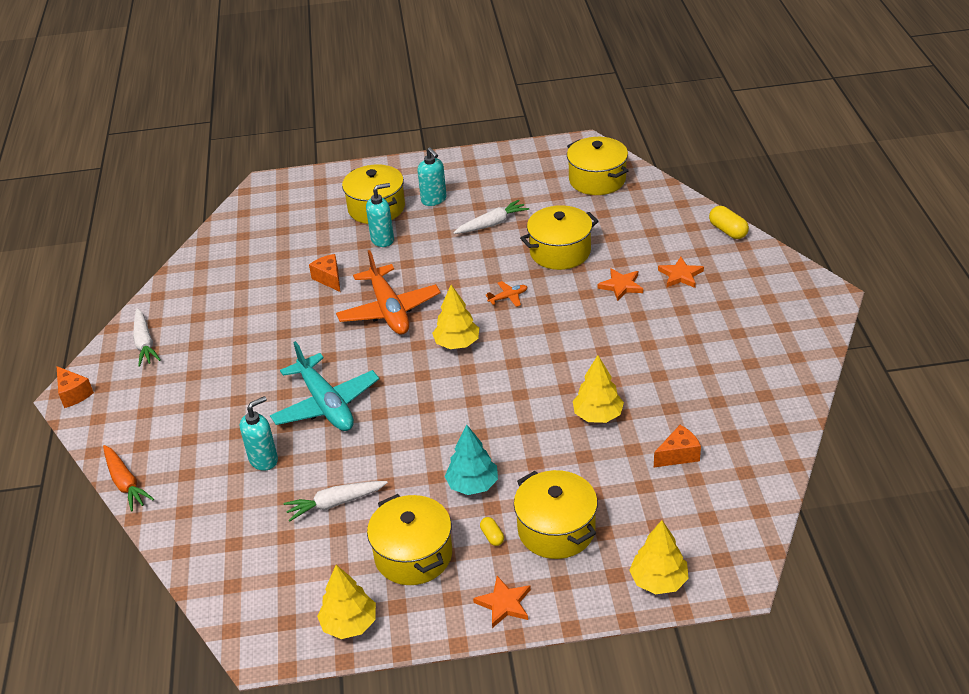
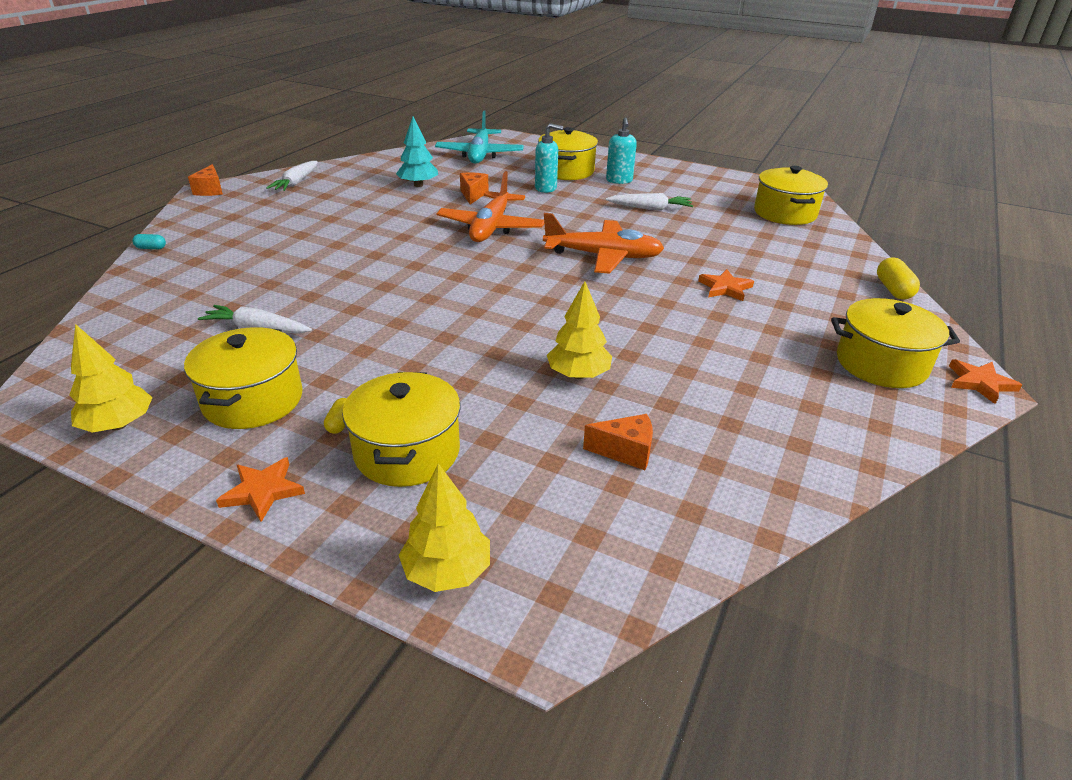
camera: 30 degrees right, 5 degrees down
(125, 483) = (151, 248): orange carrot -> turquoise capsule
(264, 460) = (257, 276): turquoise soap dispenser -> none
(326, 404) = (355, 263): turquoise plane -> turquoise plane (479, 155)
(457, 343) = (516, 268): yellow tree -> none
(473, 485) = (384, 372): turquoise tree -> turquoise tree (418, 185)
(508, 297) = (603, 256): orange plane -> orange plane, size x2.46
(560, 252) = (691, 245): yellow pot -> yellow pot (881, 364)
(680, 275) = (801, 303): orange star -> orange star (980, 383)

